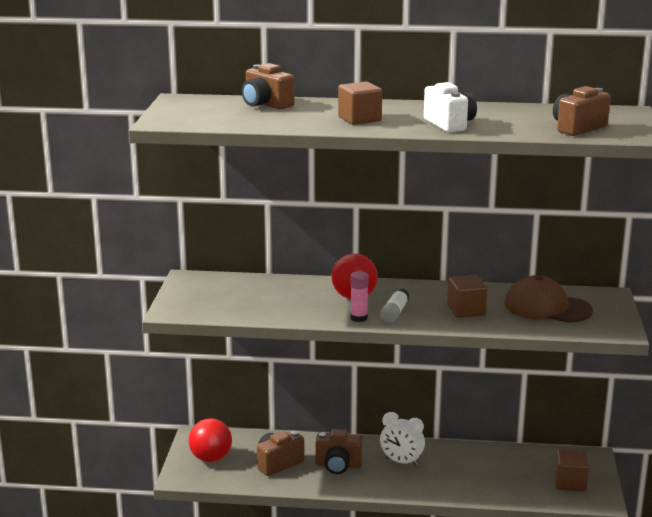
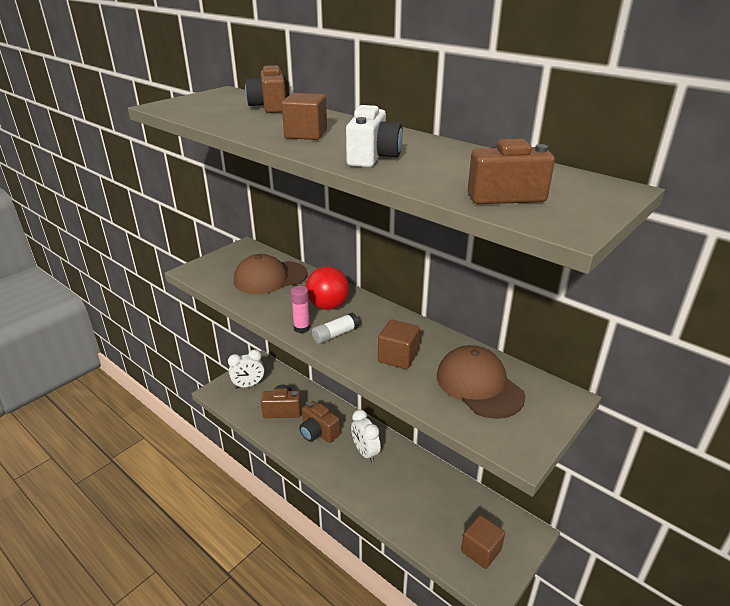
camera: 35 degrees right, 10 degrees up
(211, 458) = (248, 385): red ball -> white clock
(263, 293) = (270, 278): none -> brown cap

